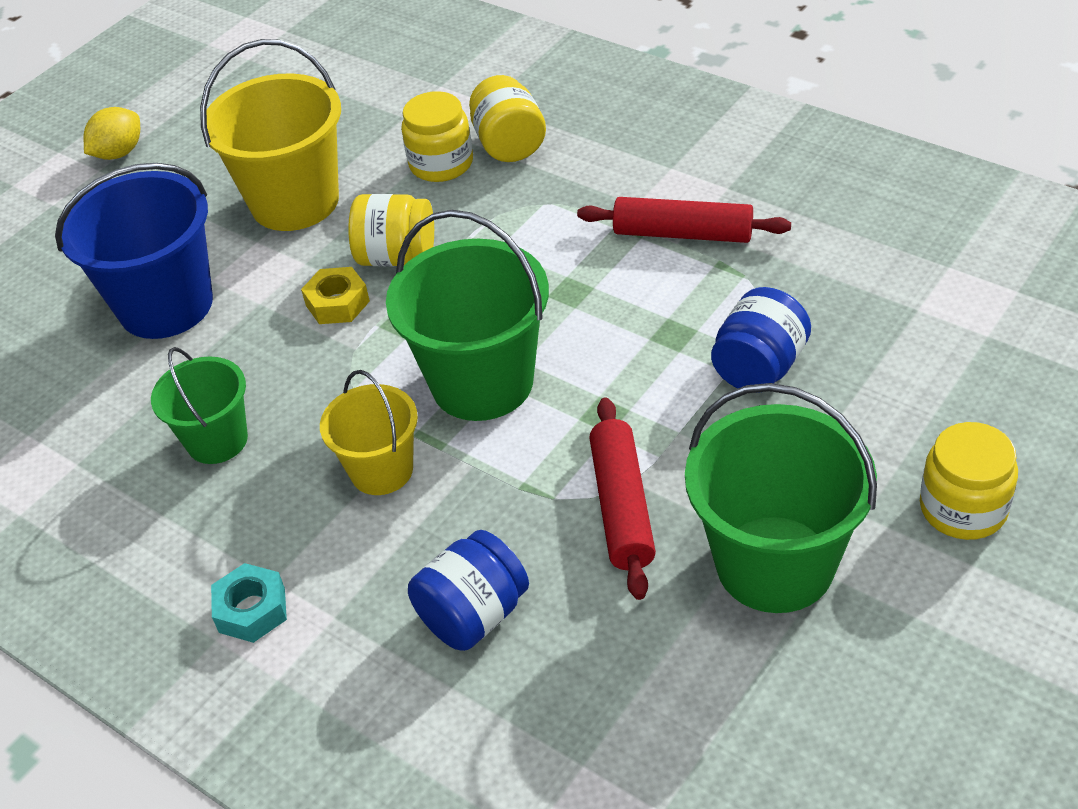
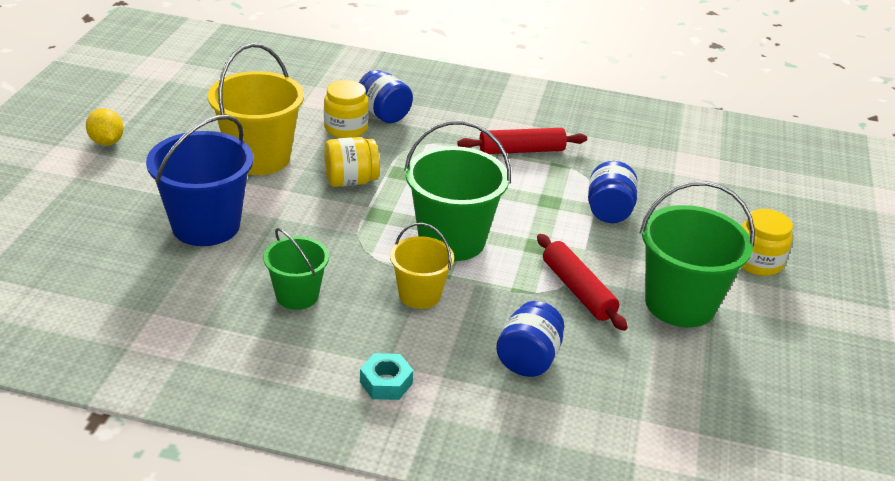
camera: 30 degrees left, 10 degrees down
(119, 153) = (106, 142): yellow lemon -> yellow lemon turned 45 degrees counterclockwise
(337, 303) = (328, 210): yellow nut -> none
(509, 145) = (383, 114): yellow jar -> blue jar

